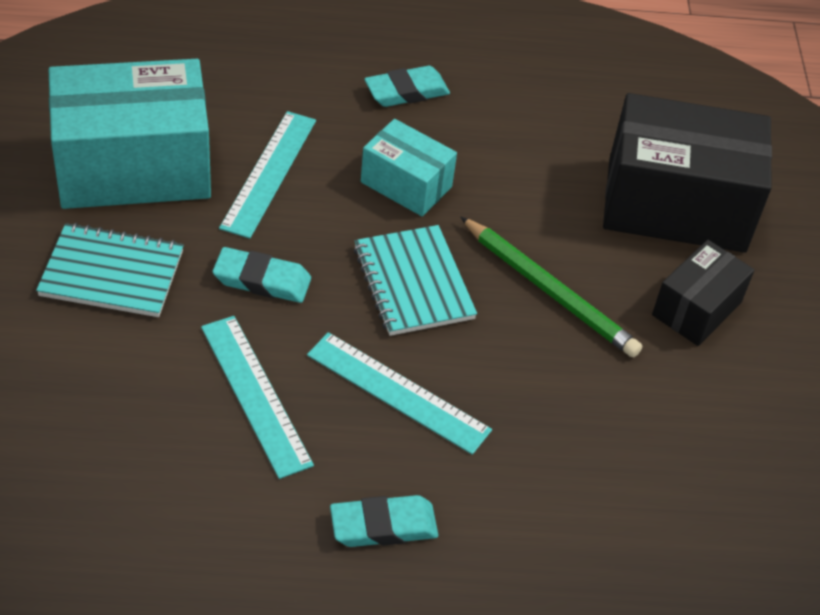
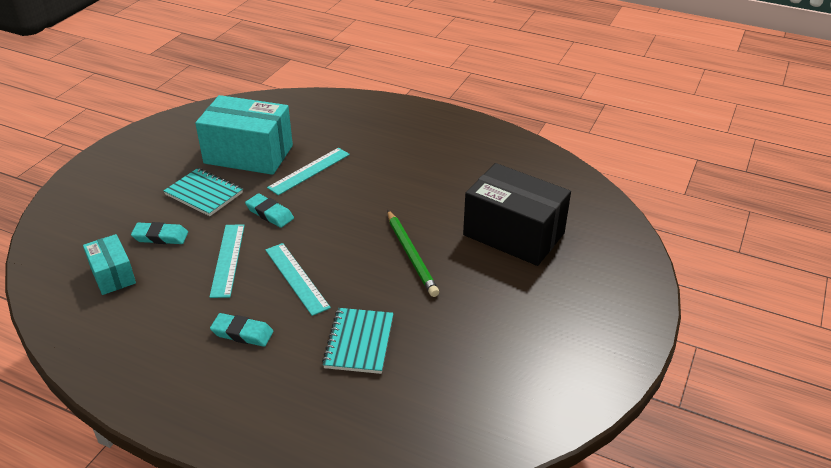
camera: 30 degrees right, 10 degrees down
(406, 91) = (405, 152): turquoise eraser -> turquoise eraser (160, 237)
(406, 184) = (373, 191): turquoise box -> turquoise box (113, 275)
(413, 283) = (342, 233): turquoise notebook -> turquoise notebook (359, 342)
(696, 308) = (487, 284): black box -> none

